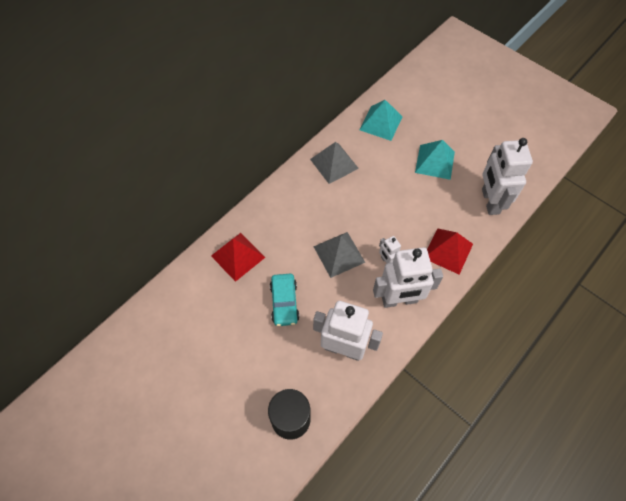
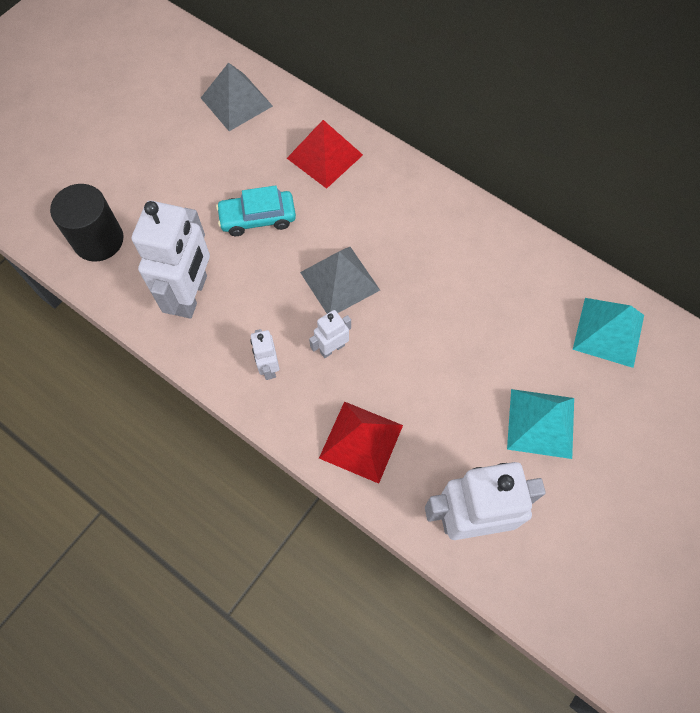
camera: 85 degrees right, 5 degrees up
(334, 163) = (506, 264): grey pyramid -> grey pyramid (236, 102)
(399, 300) = (268, 367): white robot -> white robot, size x0.48

